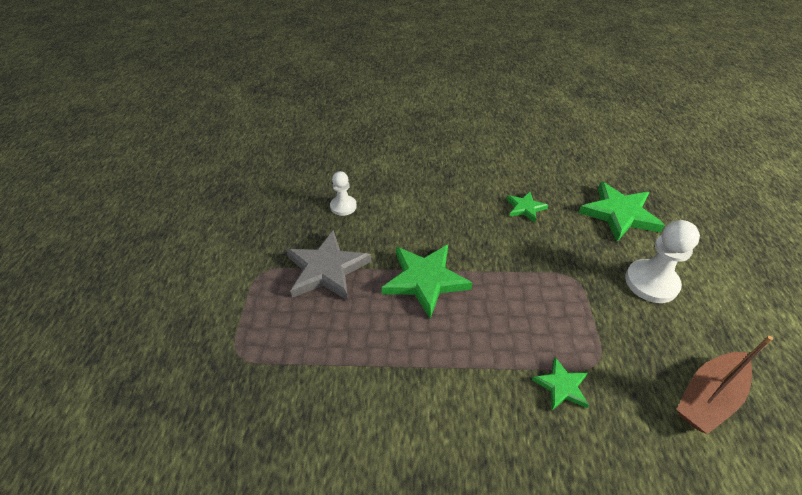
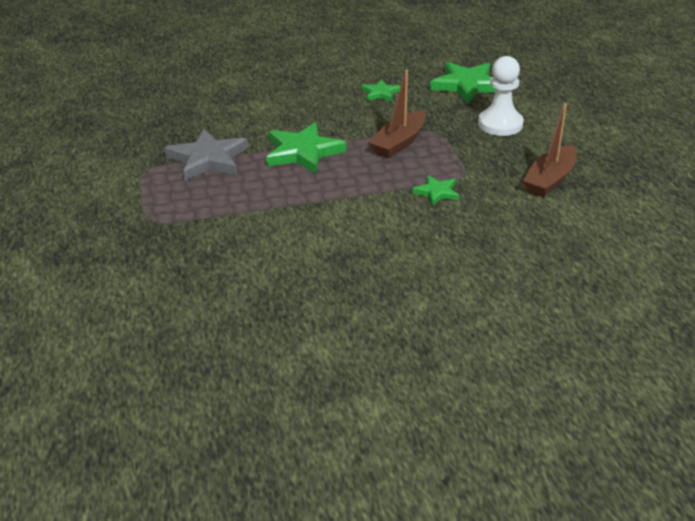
camera: 15 degrees left, 10 degrees down
(343, 206) = (203, 116): white pawn -> none
(531, 288) = (399, 143): none -> brown boat

